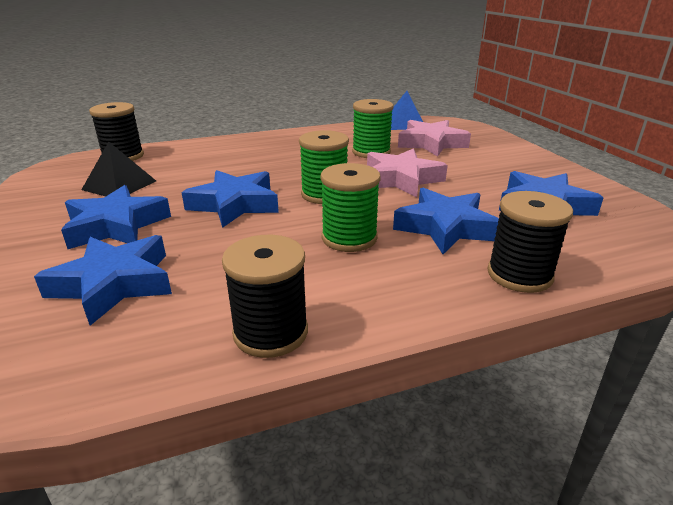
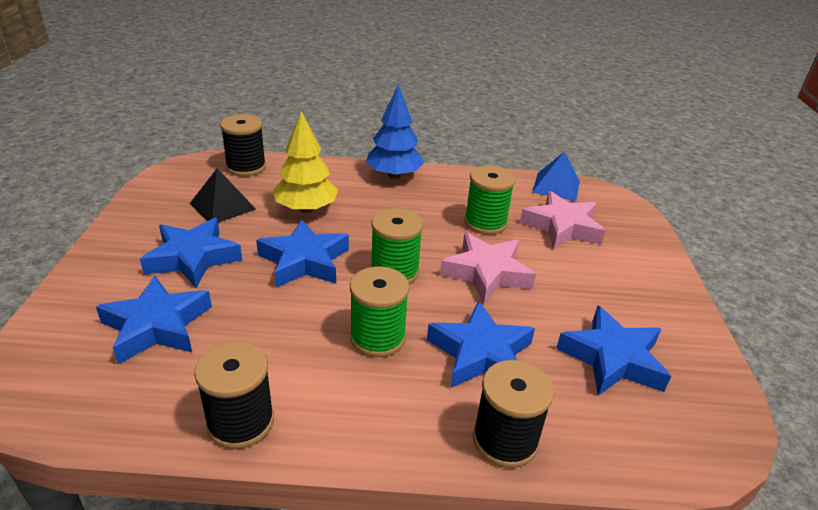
camera: 20 degrees right, 5 degrees up
(207, 172) = (306, 209): none -> yellow tree
(269, 139) = (394, 175): none -> blue tree

